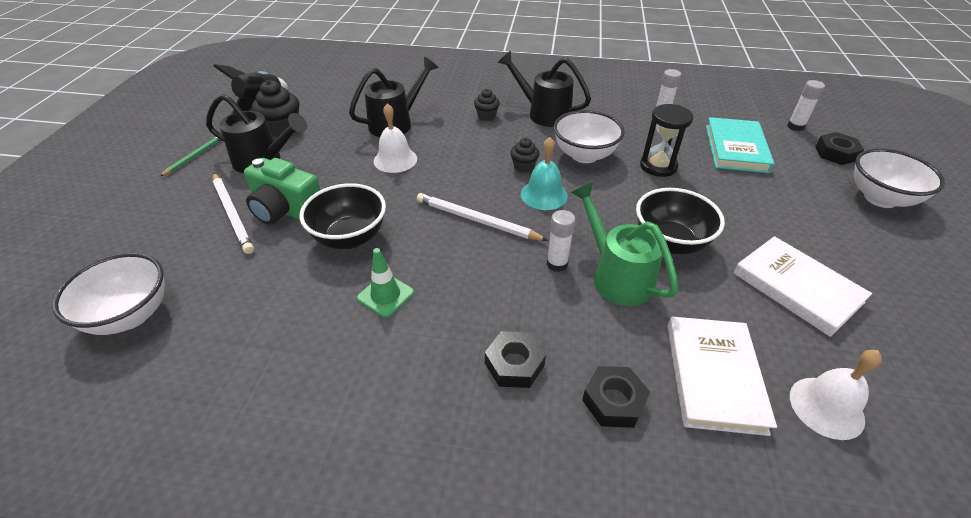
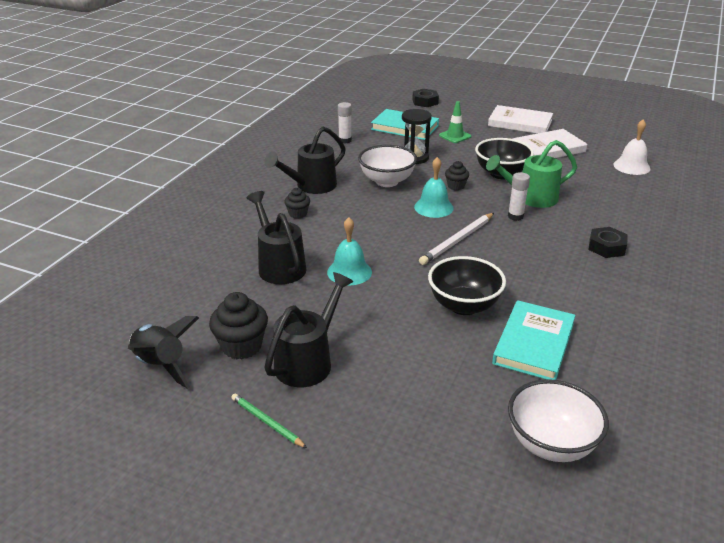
camera: 75 degrees left, 10 degrees down
(232, 214) = (405, 381): white pencil -> none
(286, 210) = (411, 343): green camera -> none
(286, 295) = (534, 343): none -> turquoise book
(385, 295) = (539, 292): green traffic cone -> green traffic cone (455, 136)
(395, 160) = (349, 272): white bell -> turquoise bell
(524, 167) = (391, 209): black cupcake -> black cupcake (456, 186)
(613, 401) = (632, 220): black nut -> none
(714, 376) = (613, 188): white book -> white book (520, 123)
(795, 126) = (388, 103): white glue stick -> none
(880, 198) = (475, 105): white bowl -> none

